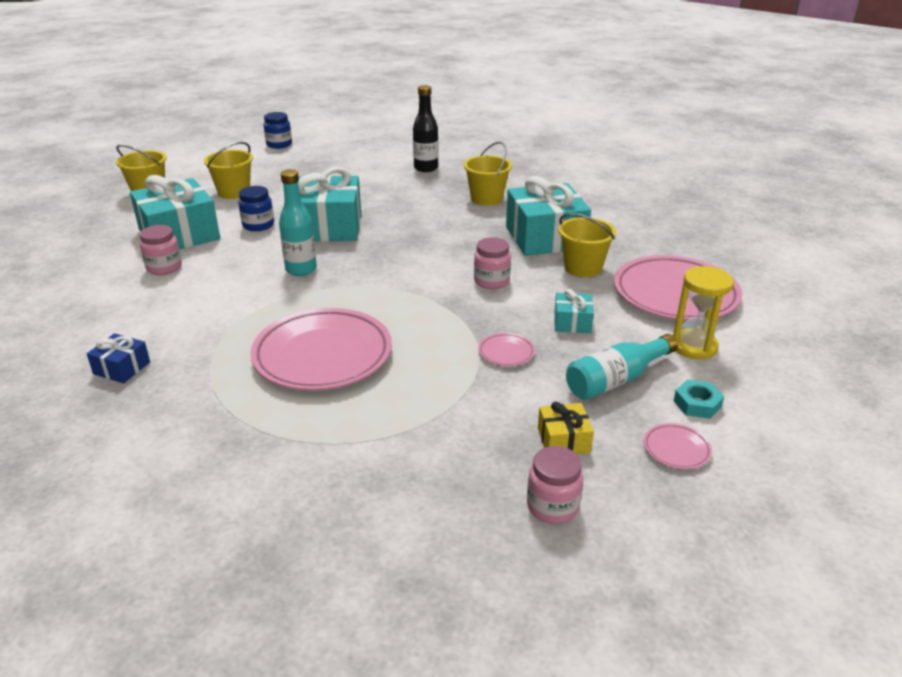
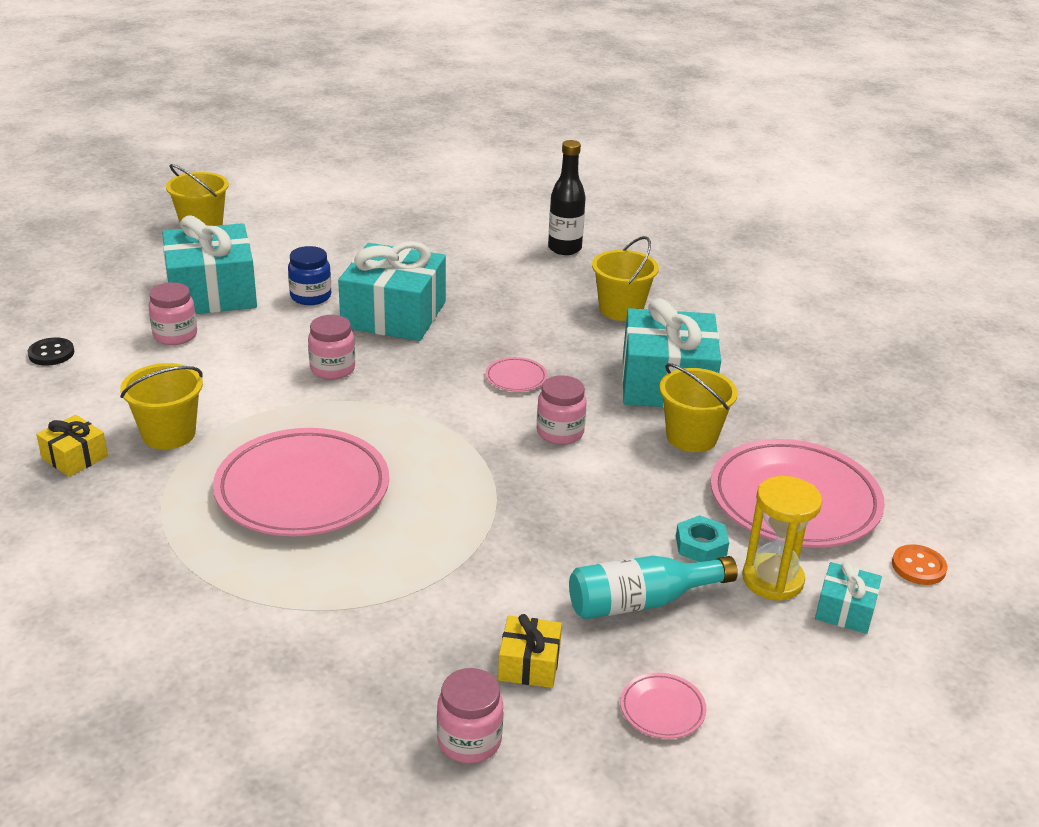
camera: 15 degrees right, 0 degrees up
(65, 297) = (51, 353): none -> black button
(122, 368) = (74, 457): blue gift -> yellow gift
(234, 192) = (303, 243): yellow bucket -> yellow bucket (169, 434)
(279, 144) = (392, 180): blue jar -> none
(301, 269) = (332, 369): turquoise bottle -> pink jar
(506, 352) = (524, 534): pink plate -> pink plate (516, 378)
(572, 322) = (631, 512): turquoise gift -> turquoise gift (845, 610)
(697, 404) = (726, 658): turquoise nut -> turquoise nut (701, 545)
(780, 319) = (918, 567): none -> orange button

